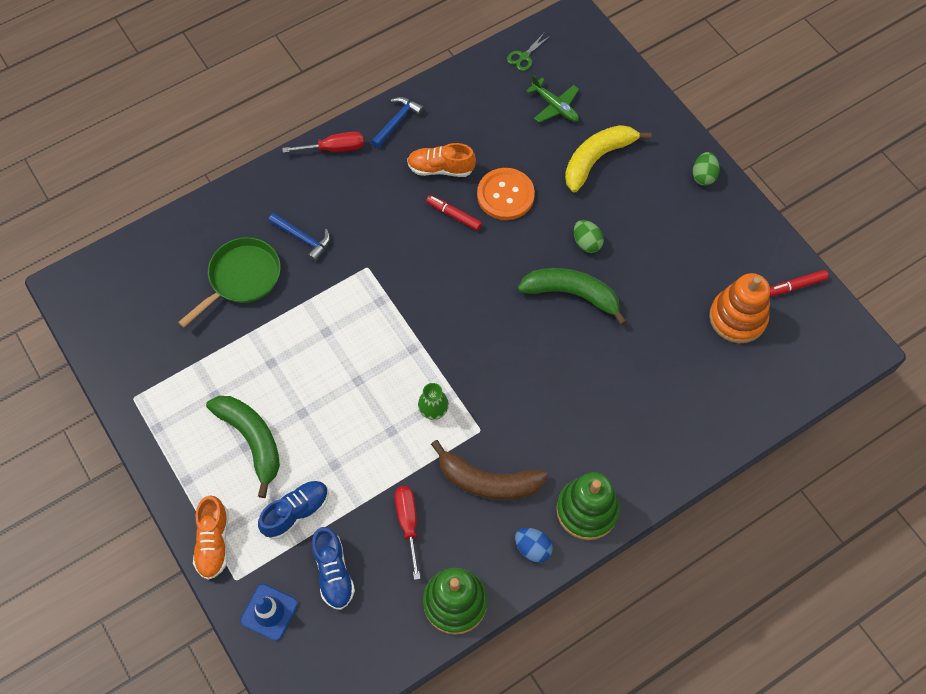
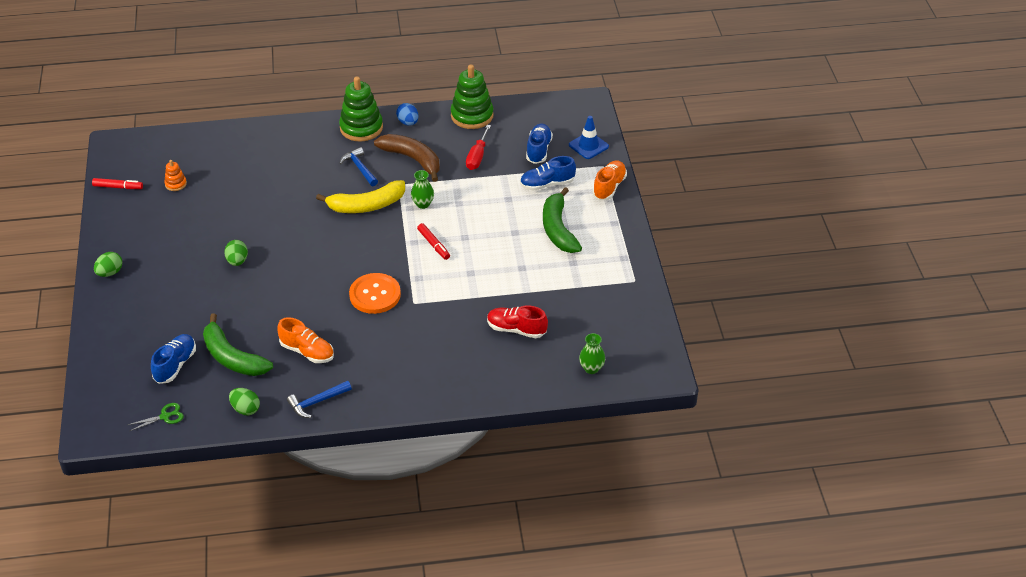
camera: 155 degrees left, 20 degrees down
(144, 262) = (591, 368): none -> green vase
(241, 278) = (516, 329): green pan -> red shoe
(303, 238) = (452, 340): blue hammer -> blue hammer (360, 168)
(334, 148) = (385, 399): red screwdriver -> none
(454, 215) = (322, 314): red marker -> red marker (433, 244)
(457, 90) = (245, 409): none -> green egg
(505, 195) = (271, 314): orange button -> orange button (375, 295)
(555, 106) = (175, 365): green plane -> blue shoe
(572, 294) = (275, 234): green banana -> green banana (232, 357)
(597, 159) = (178, 313): yellow banana -> yellow banana (366, 205)
(737, 318) = (176, 184): orange stacking toy -> orange stacking toy, size x0.48

